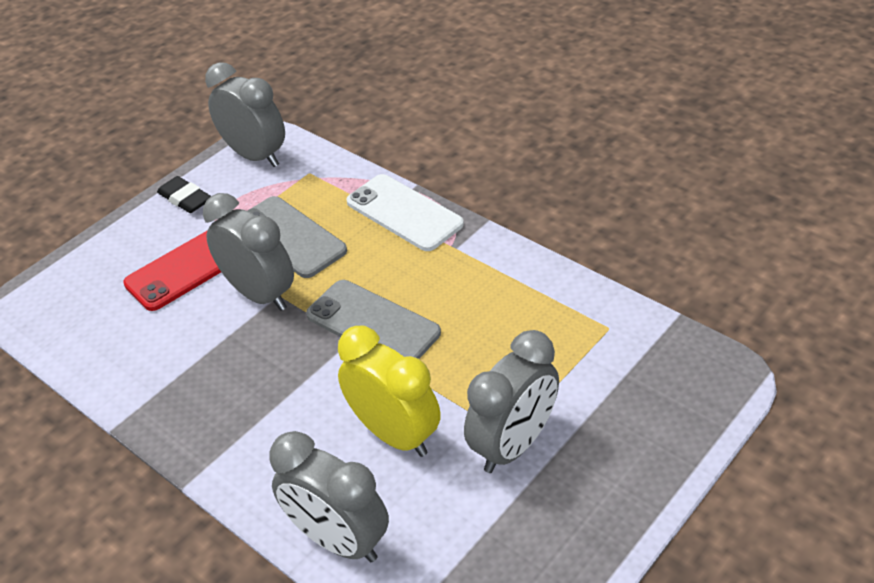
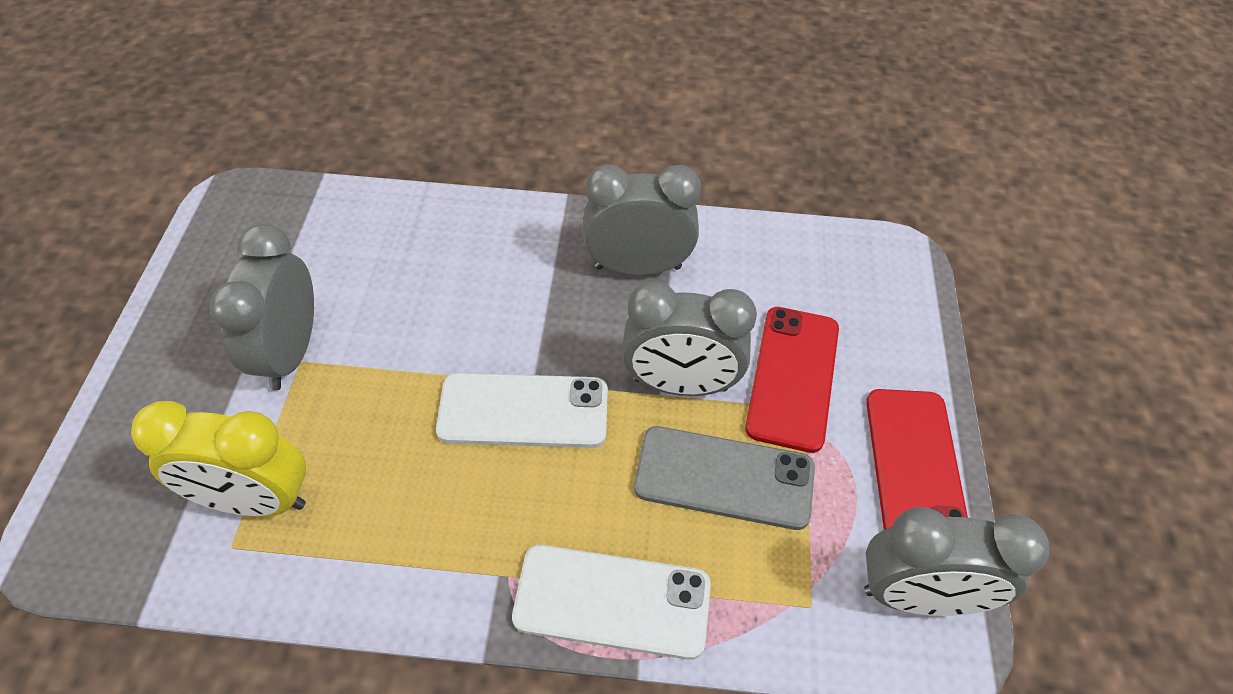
camera: 140 degrees right, 10 degrees up
(185, 199) = (915, 466): black eraser -> red phone
(338, 540) = (405, 214): grey clock -> grey clock (638, 267)
(372, 324) = (523, 411): grey phone -> white phone
(394, 434) = (415, 310): yellow clock -> yellow clock (255, 500)

